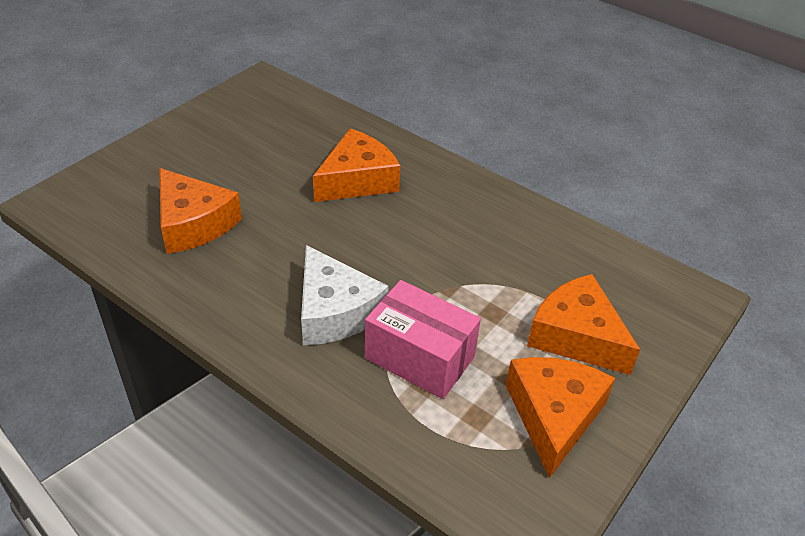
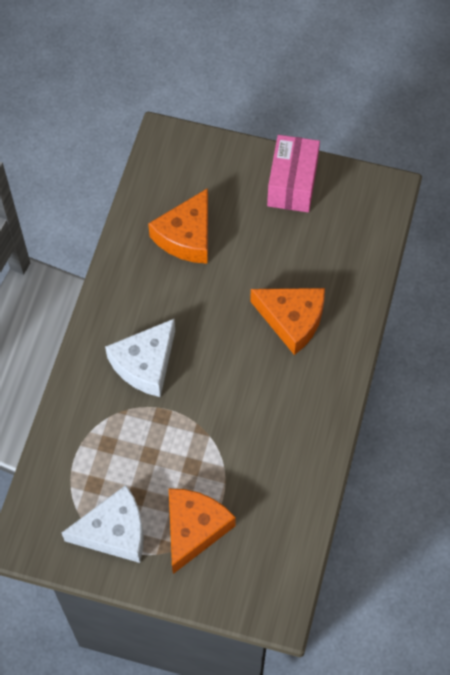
camera: 70 degrees right, 20 degrees up
(419, 357) = (128, 432): pink box -> pink box (292, 184)
(553, 416) = (114, 531): orange cheese -> white cheese

